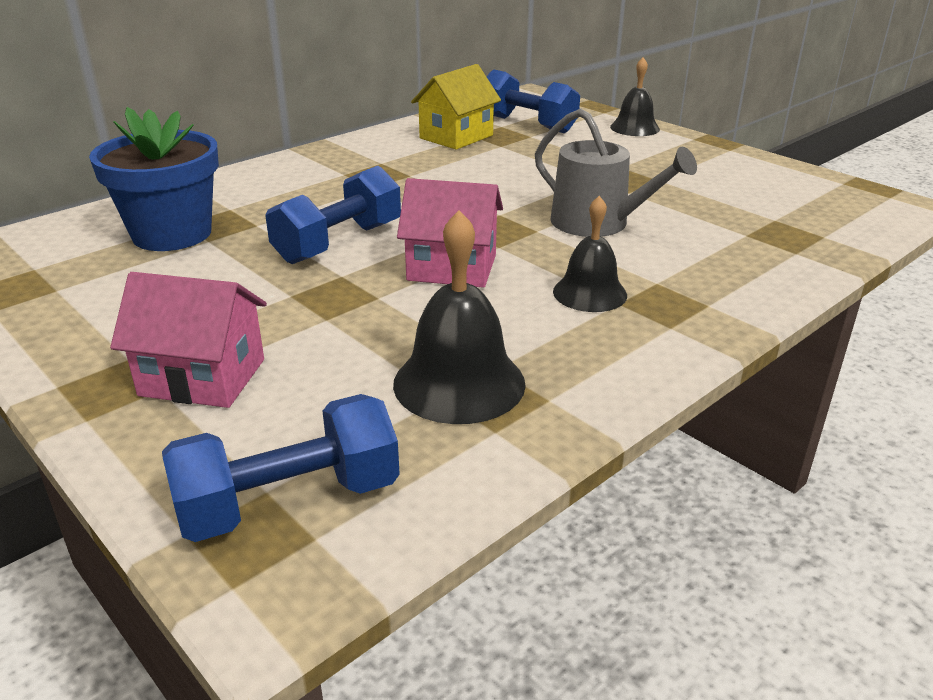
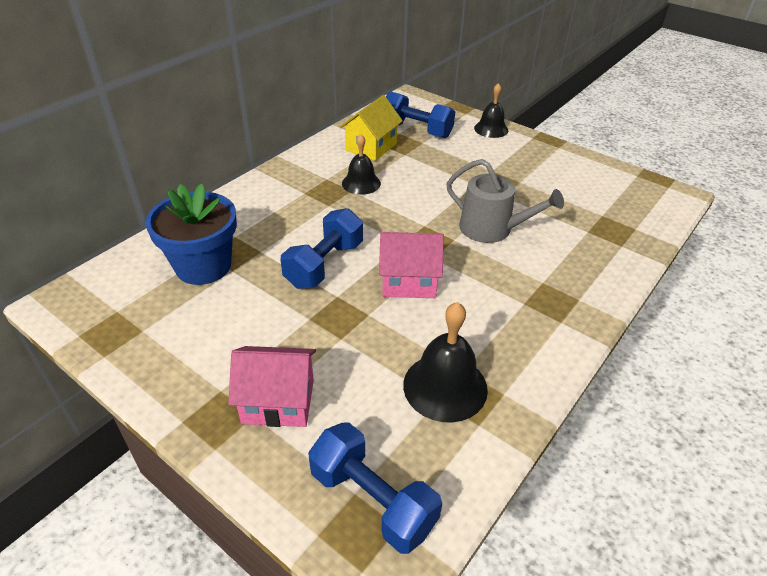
camera: 10 degrees left, 10 degrees up
(289, 502) = (372, 500): blue dumbbell -> blue dumbbell turned 75 degrees clockwise
(590, 293) = (504, 296): black bell -> black bell (361, 183)

